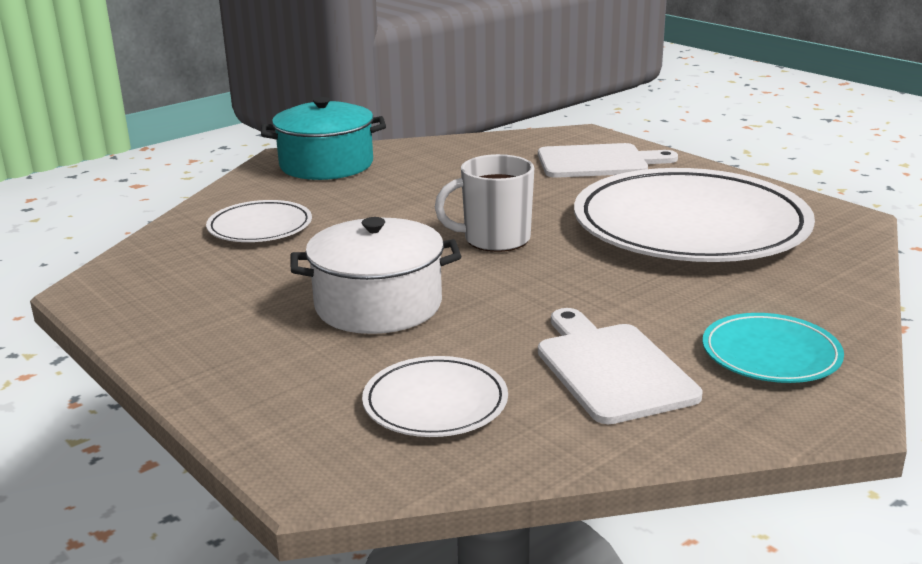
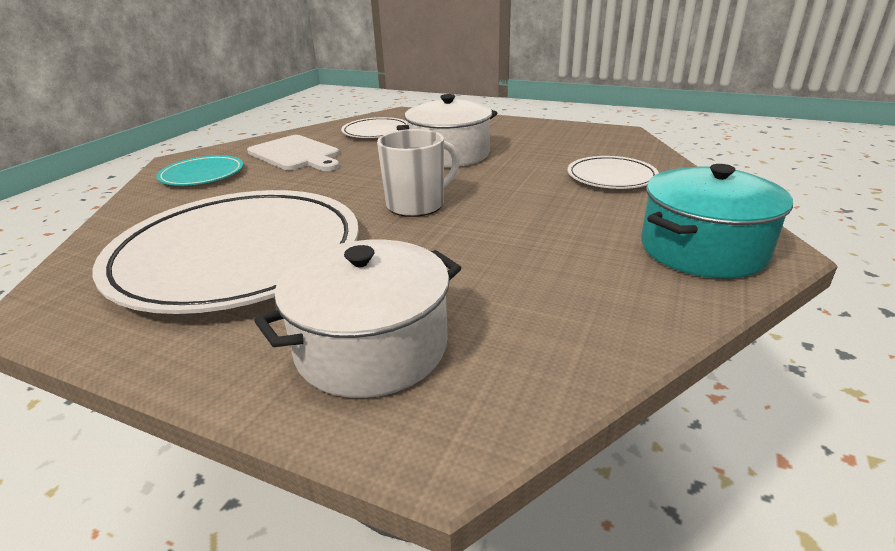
camera: 155 degrees right, 5 degrees up
(598, 162) = (371, 347): white cutting board -> white pot

